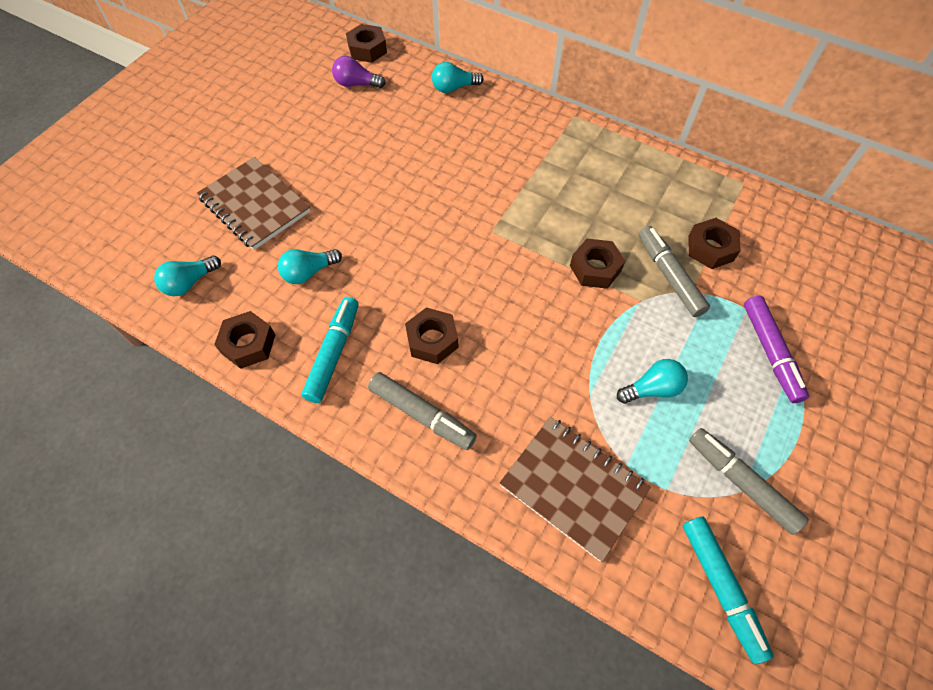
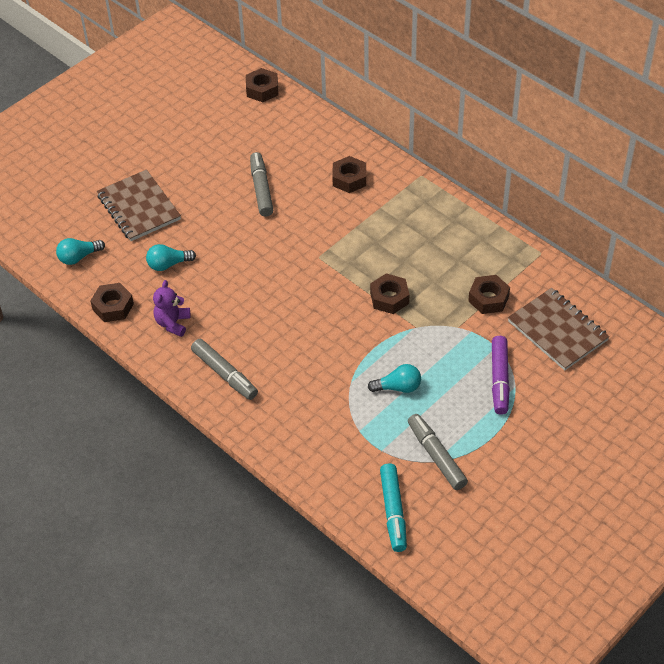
camera: 15 degrees right, 10 degrees down
(333, 353) = (173, 323): turquoise marker -> purple teddy bear
(356, 84) = (244, 120): purple light bulb -> none
(432, 340) = (247, 327): brown nut -> brown nut (349, 179)
(454, 88) = (326, 135): turquoise light bulb -> none
(573, 487) = (316, 437): brown notebook -> brown notebook (557, 331)
(669, 276) = (446, 313): grey marker -> grey marker (261, 189)

